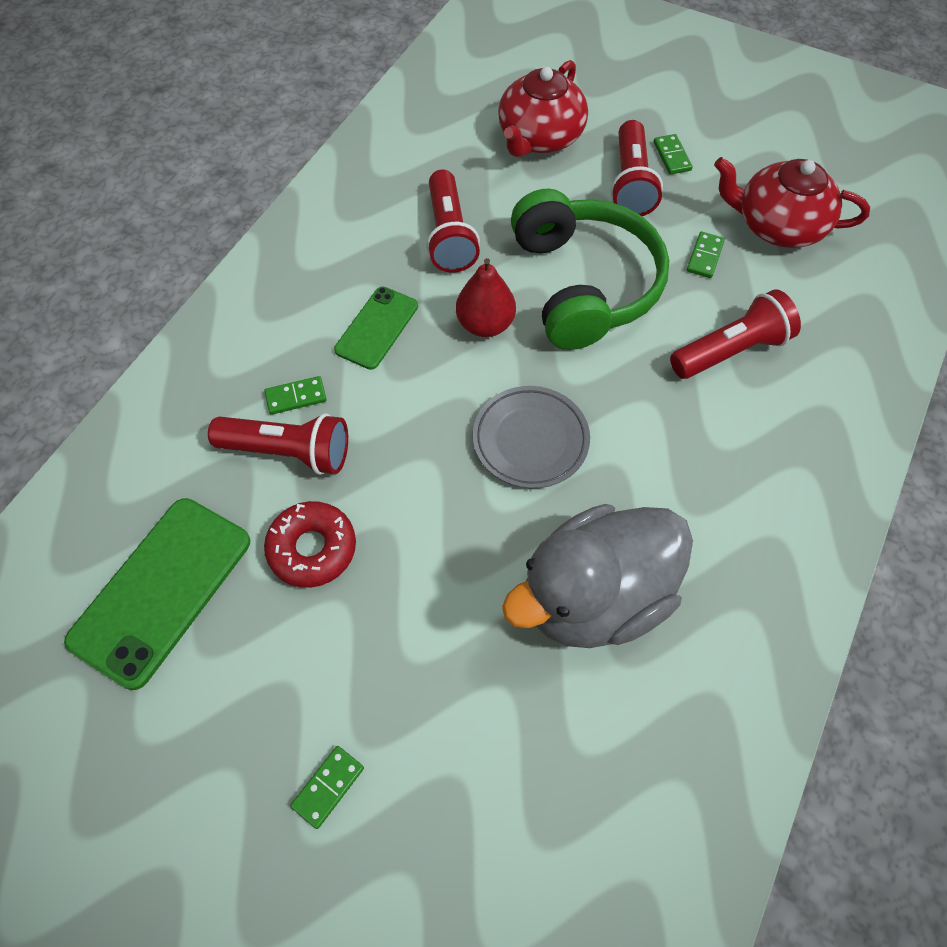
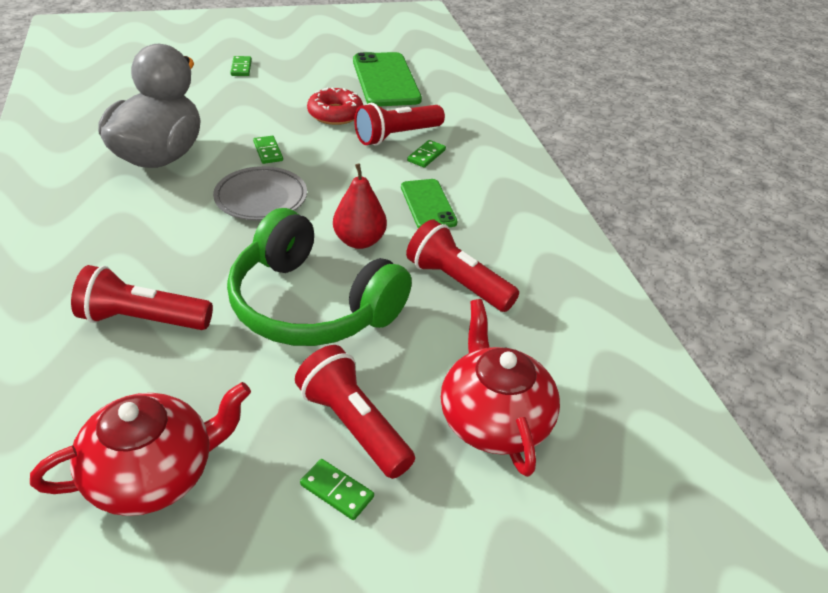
camera: 135 degrees right, 20 degrees down
(705, 257) = (217, 389): green domino -> green domino (268, 151)
(730, 350) = (143, 319): red flashlight -> red flashlight turned 75 degrees clockwise

